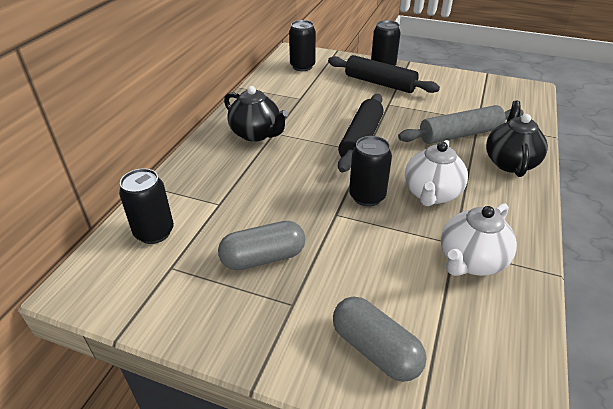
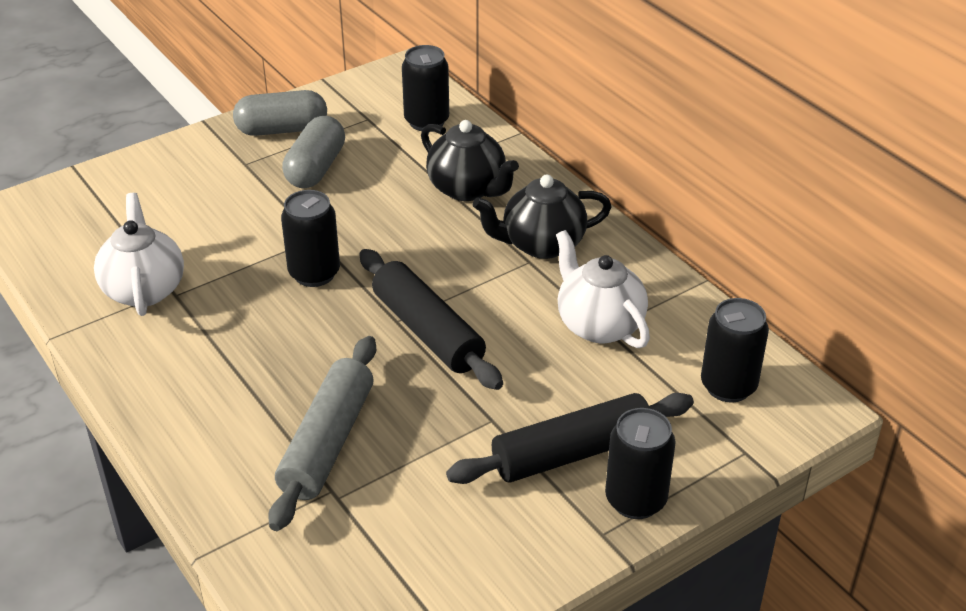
camera: 125 degrees right, 0 degrees up
(375, 349) = (151, 184): grey capsule -> grey capsule (282, 129)
(431, 194) = (256, 326): white teapot -> white teapot (599, 325)
(510, 162) = (216, 445): black teapot -> black teapot (468, 189)

